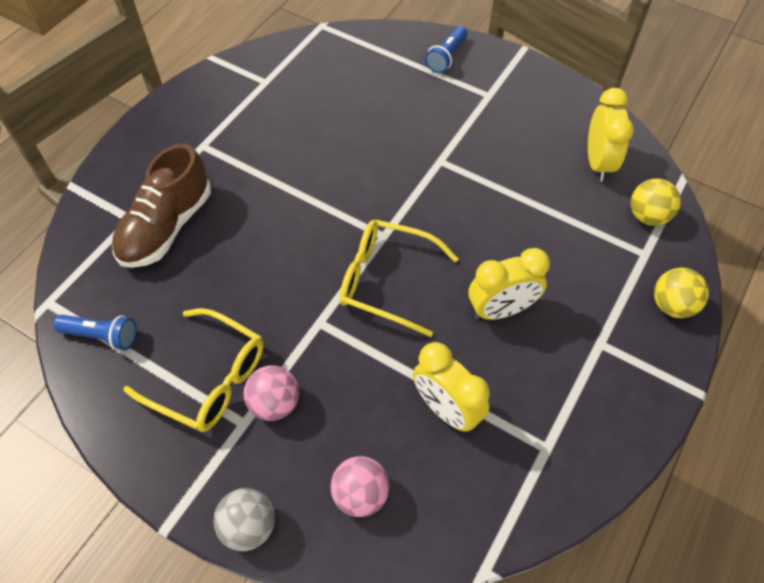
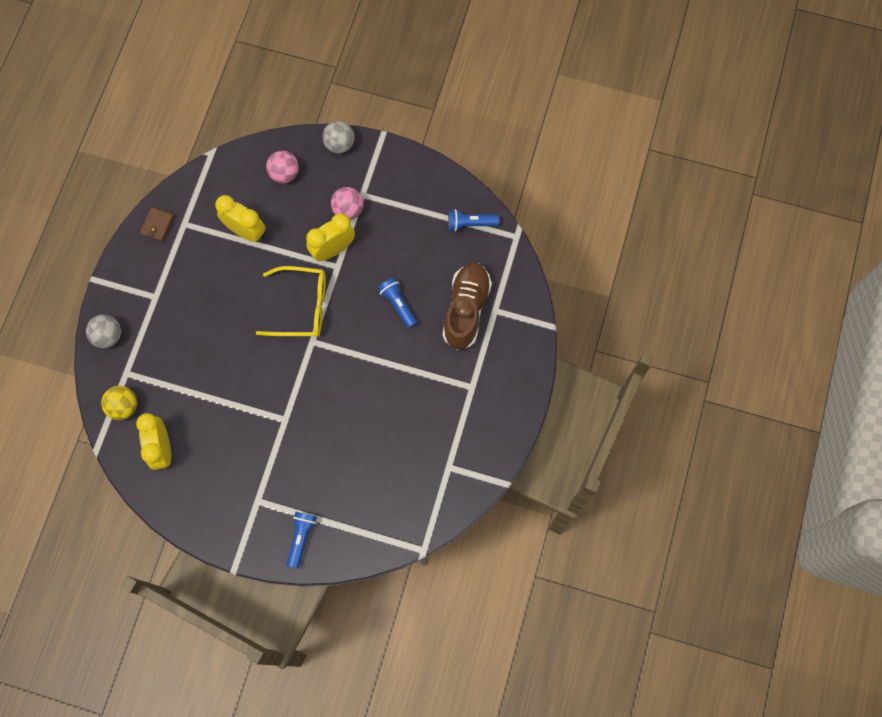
camera: 165 degrees right, 15 degrees up
(208, 378) = (393, 214): yellow glasses -> none
(253, 253) = (398, 305): none -> blue flashlight
(501, 310) = (221, 304): yellow clock -> yellow clock (333, 250)
(592, 457) = (157, 225): none -> brown wallet
(672, 305) = (108, 336): yellow ball -> grey ball

